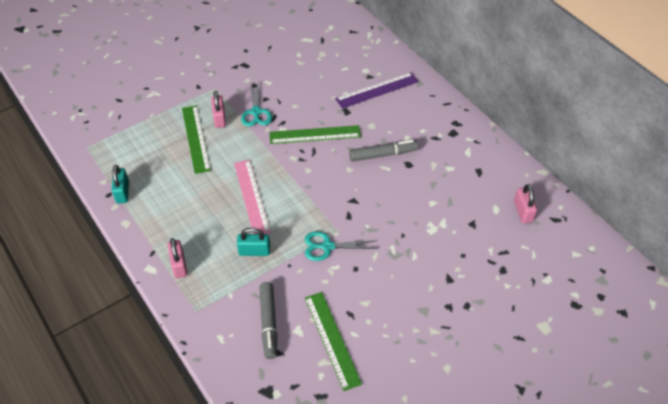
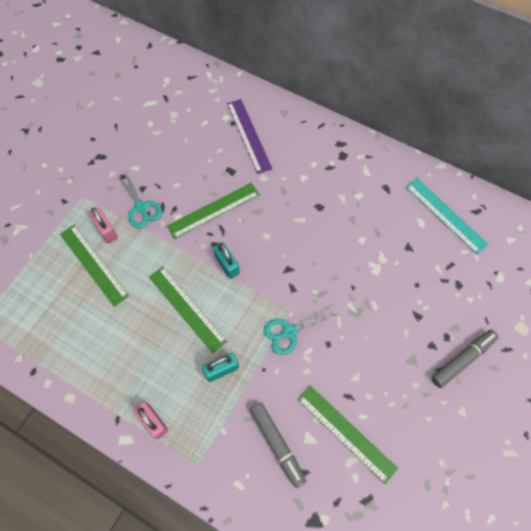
camera: 25 degrees left, 15 degrees up
(122, 192) = (47, 362): turquoise padlock -> turquoise padlock (227, 265)
(252, 197) = (187, 308): pink ruler -> green ruler
(377, 90) = (248, 135): purple ruler -> purple ruler turned 60 degrees counterclockwise
(383, 154) = (290, 206): grey marker -> grey marker (462, 359)
(523, 212) = (445, 215): pink padlock -> turquoise ruler

